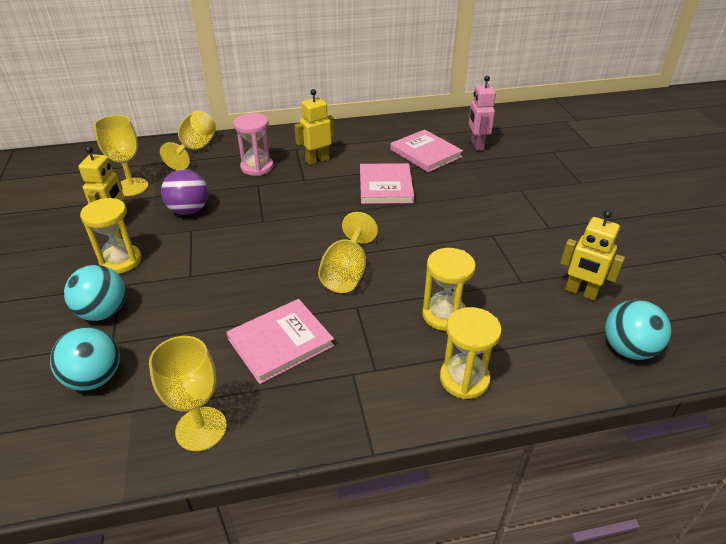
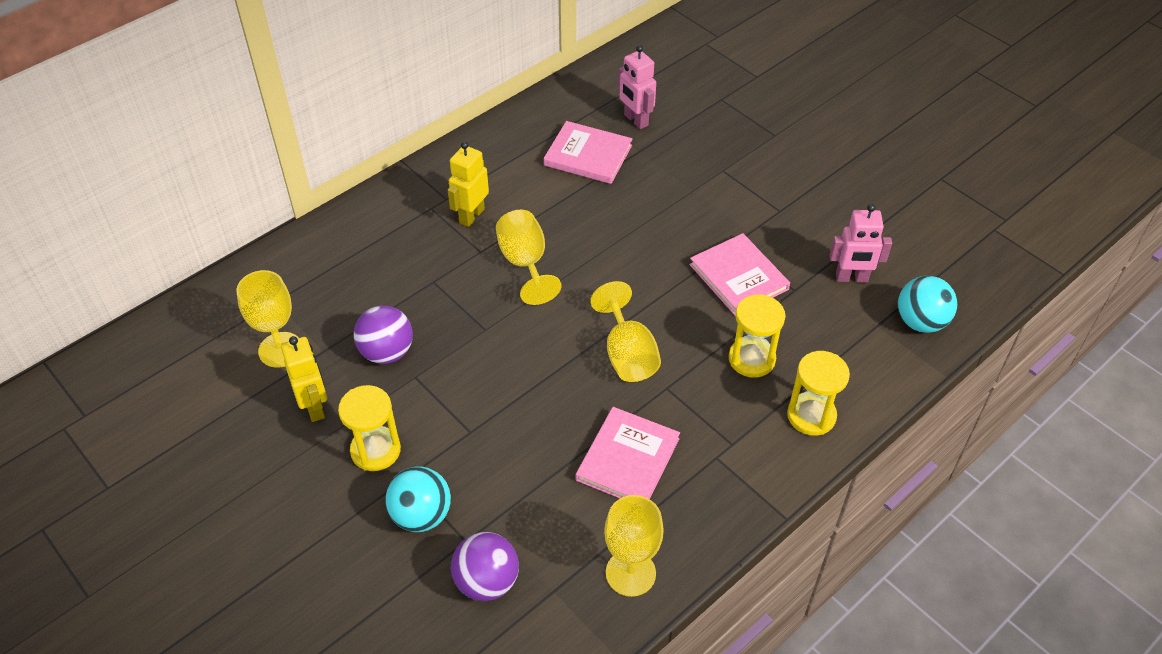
camera: 30 degrees left, 10 degrees up
(95, 378) = (487, 581): turquoise ball -> purple ball
(195, 149) = (303, 260): yellow goblet -> yellow goblet (525, 263)
(257, 167) = (409, 256): pink hourglass -> none
(385, 186) = (580, 223): pink book -> pink book (738, 277)
(581, 292) = (851, 278): yellow robot -> pink robot

